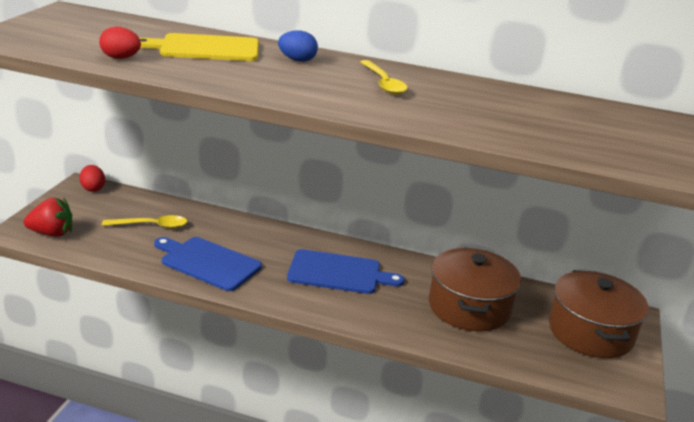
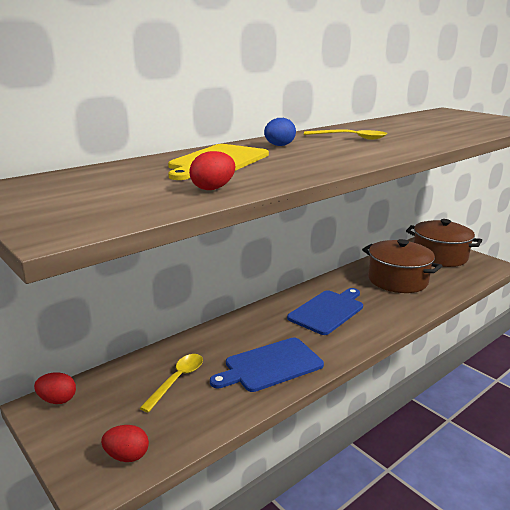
camera: 55 degrees left, 5 degrees down
(52, 233) = (127, 456): red strawberry -> red egg

